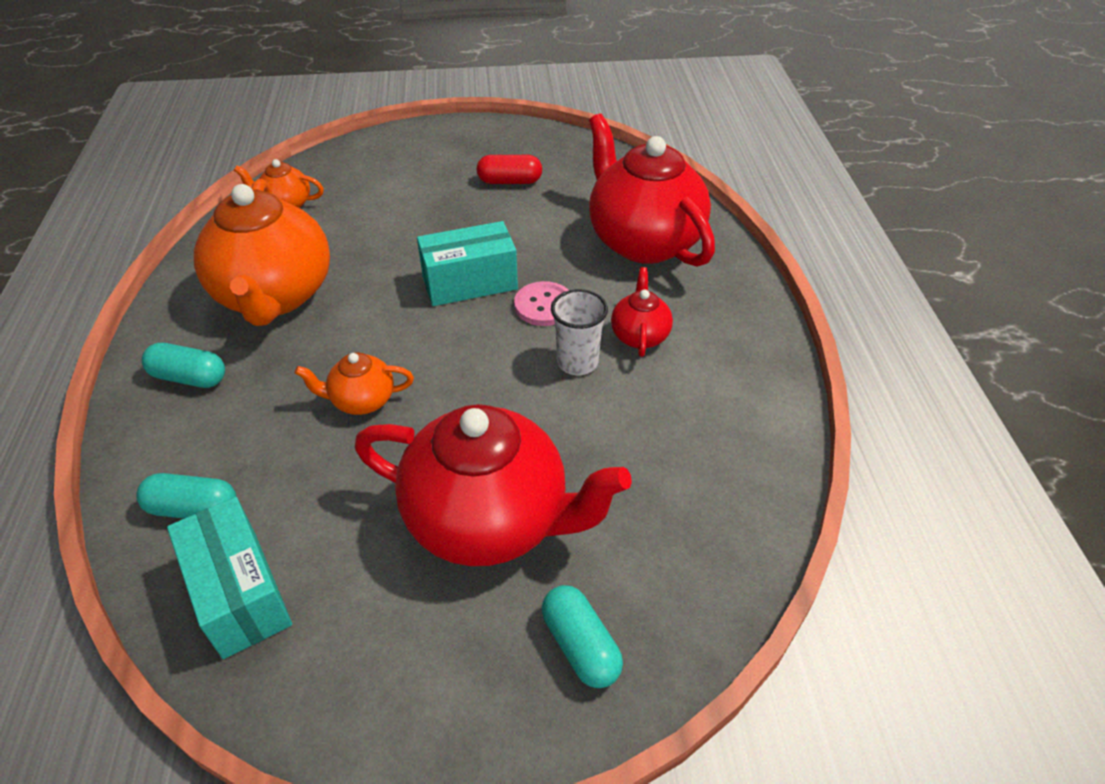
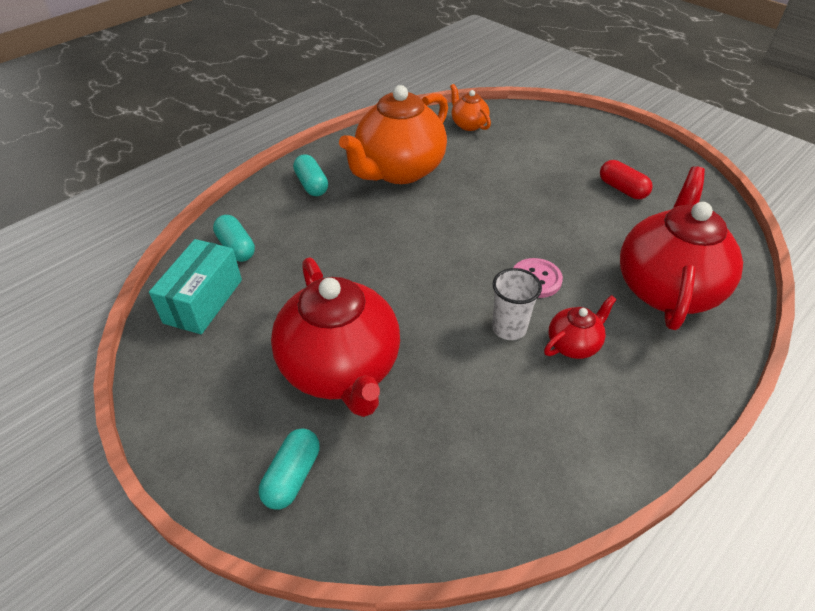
camera: 50 degrees right, 0 degrees up
(362, 400) = (367, 255): orange teapot -> none
(469, 283) = (509, 234): turquoise box -> none

